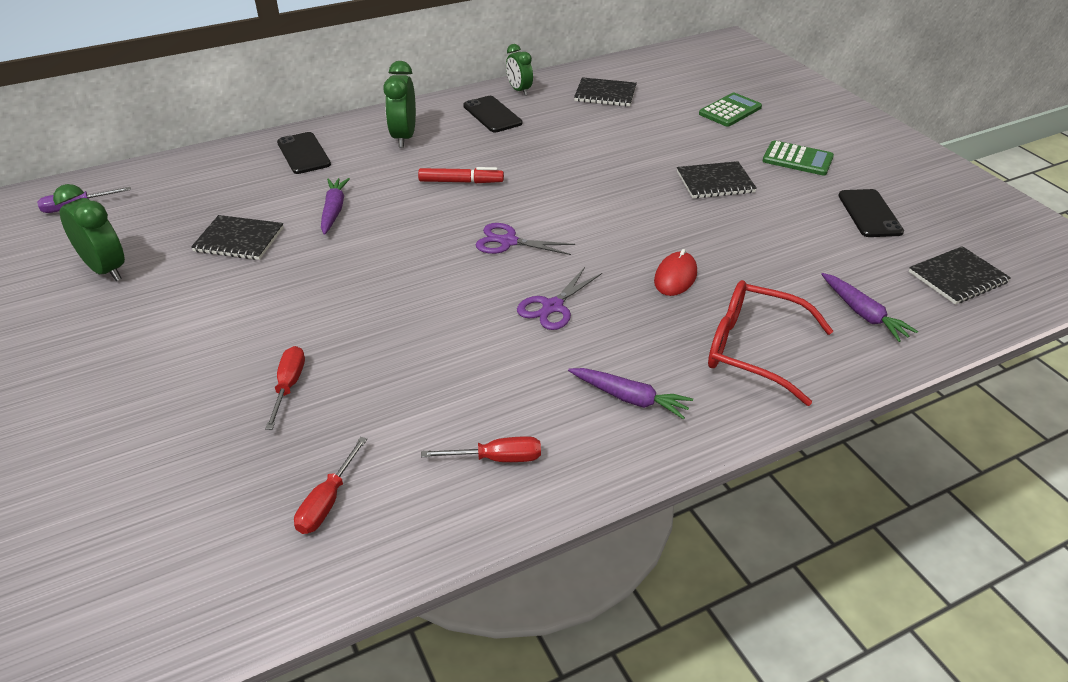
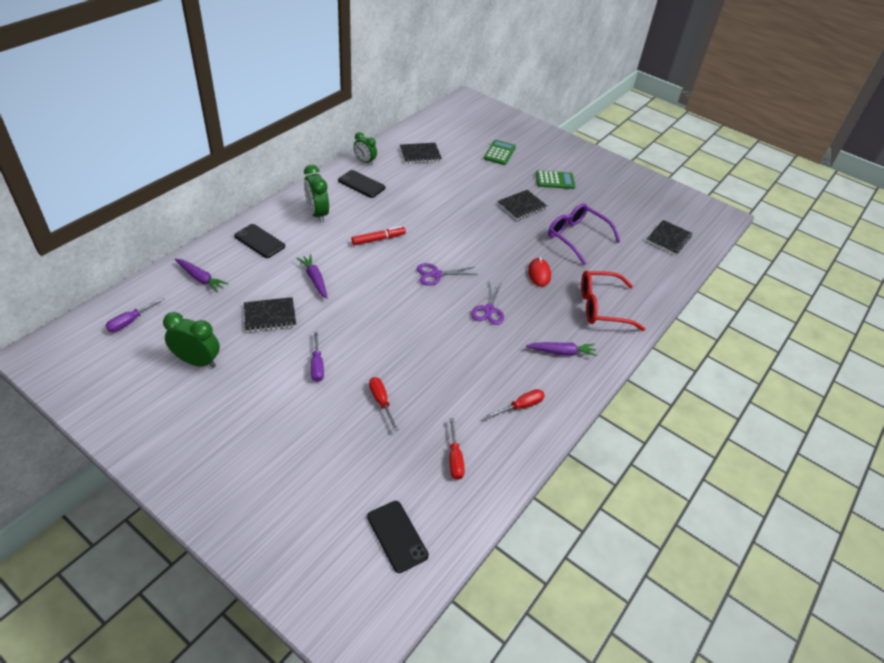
camera: 30 degrees left, 5 degrees up
(245, 314) = (317, 365): none -> purple screwdriver
(780, 241) = (577, 237): none -> purple glasses
(863, 313) = (638, 271): purple carrot -> purple carrot (200, 278)
(869, 214) = (609, 209): black phone -> black phone (397, 536)

